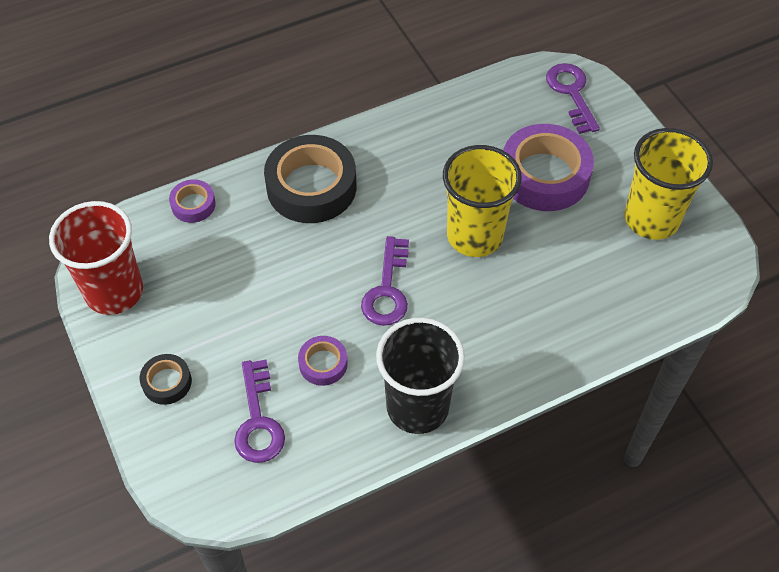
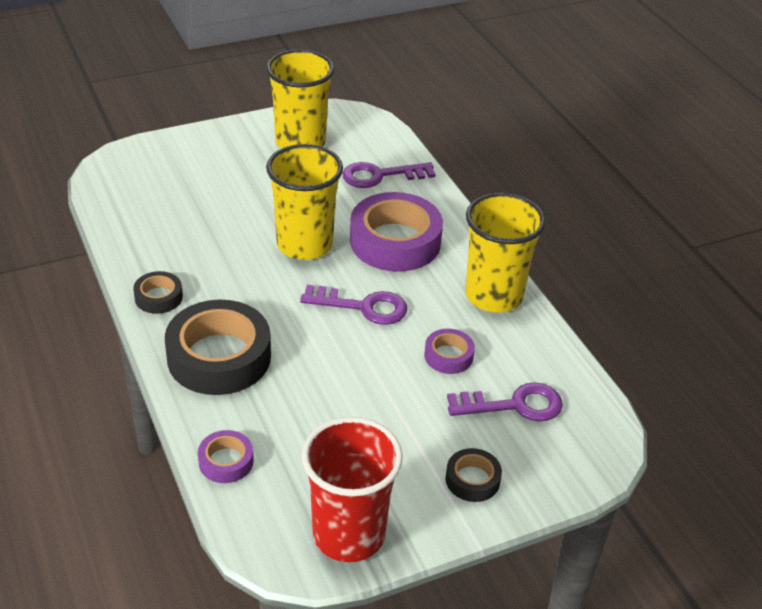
camera: 90 degrees left, 15 degrees down
(383, 136) = (158, 297): none -> black tape
(417, 407) = (494, 295): black cup -> yellow cup
(544, 175) = (238, 195): purple tape -> purple tape (395, 241)
(571, 93) = (137, 167): purple key -> purple key (380, 176)

